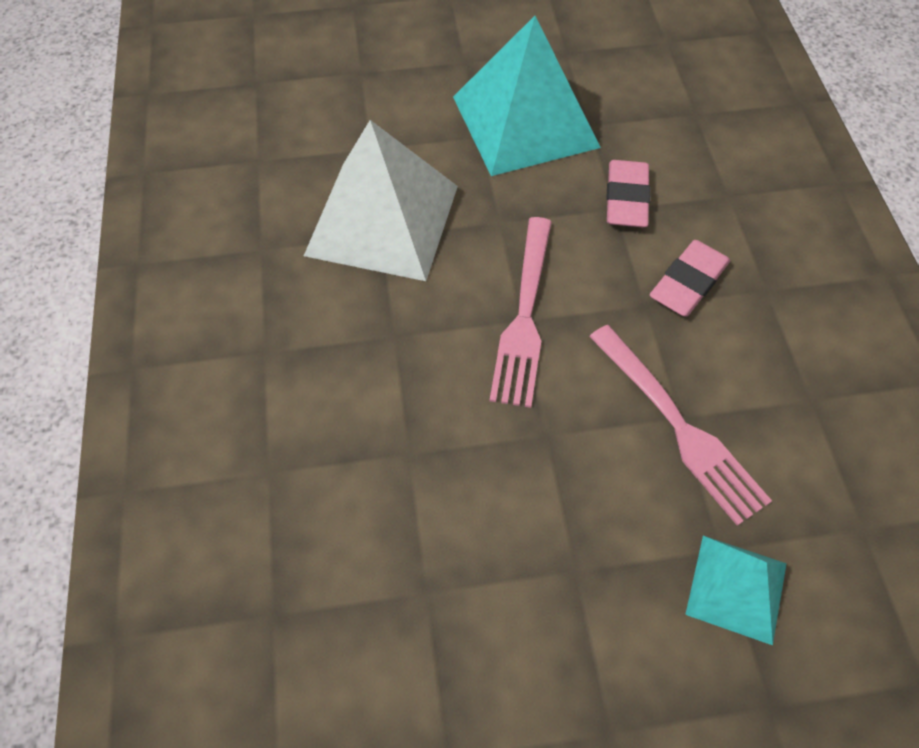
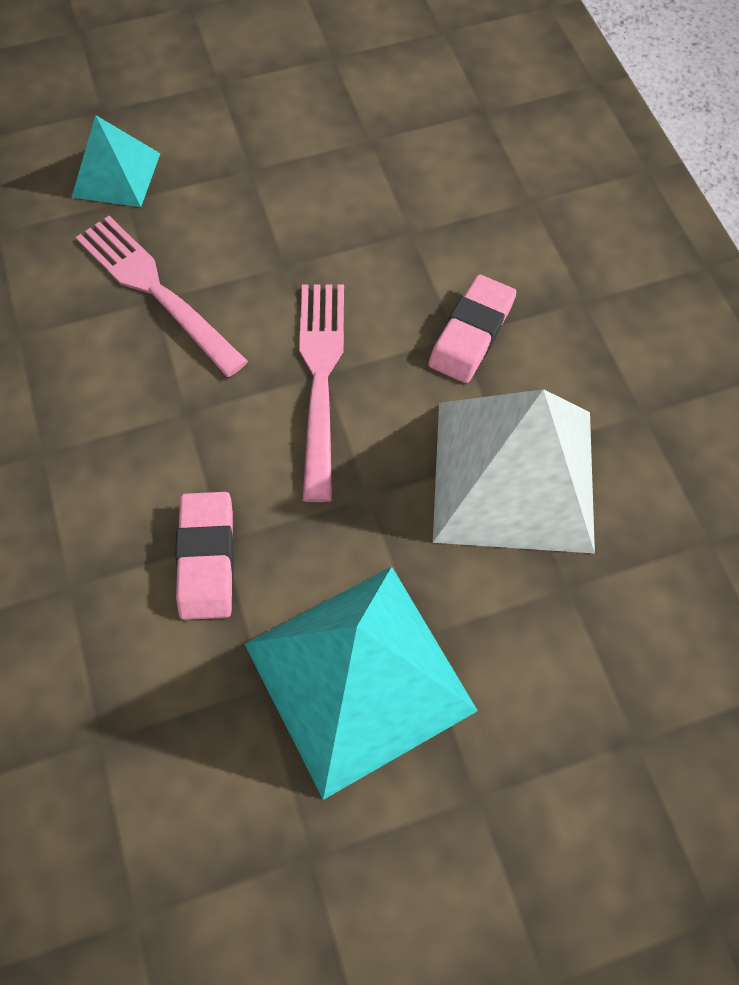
camera: 170 degrees right, 5 degrees up
(688, 282) = (134, 447): pink eraser -> pink eraser (471, 333)

